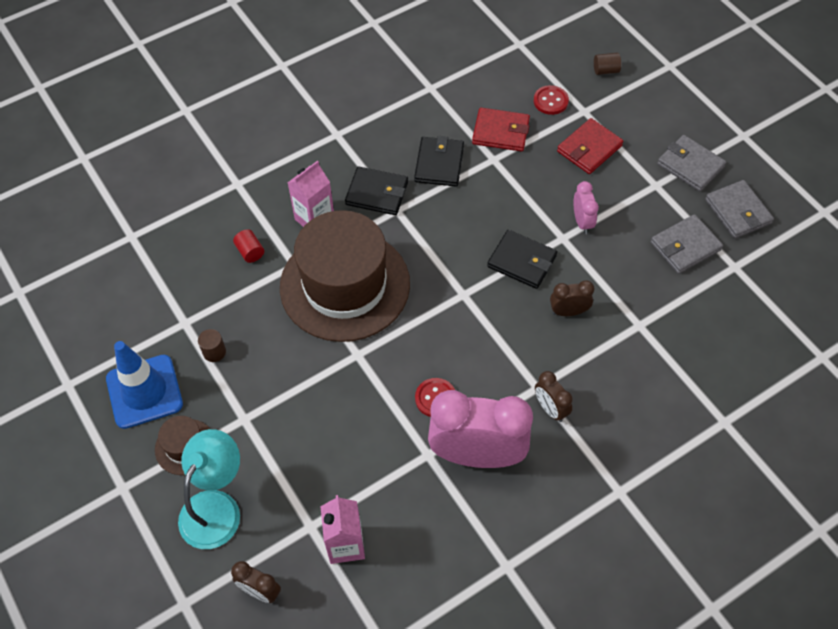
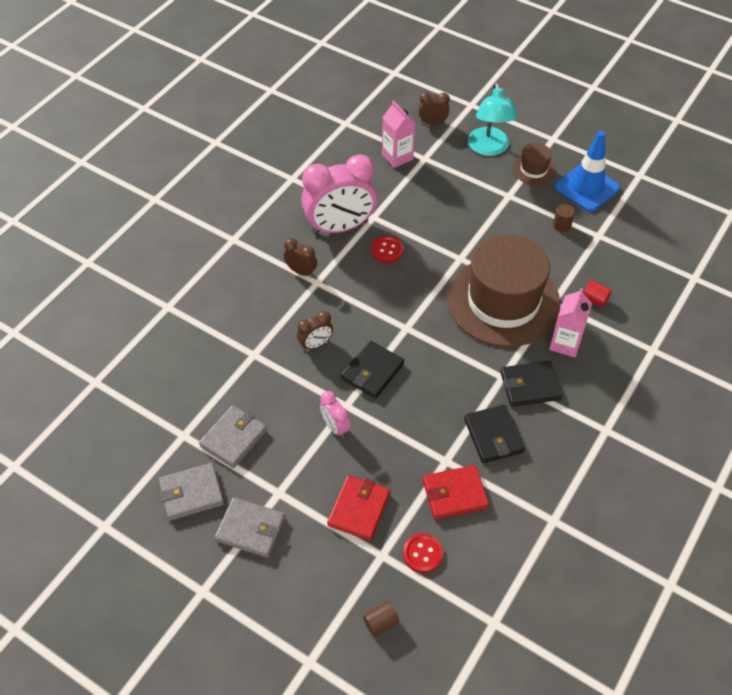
camera: 155 degrees right, 5 degrees down
(522, 261) = (372, 371): black wallet -> black wallet turned 60 degrees counterclockwise
(737, 211) = (191, 493): grey wallet -> grey wallet turned 60 degrees counterclockwise

